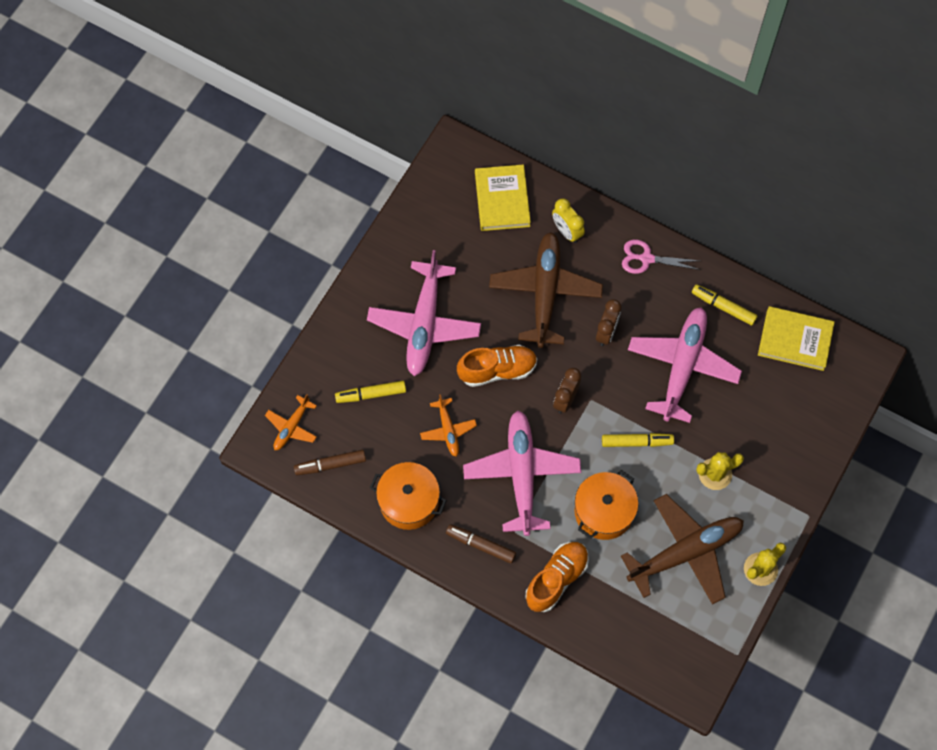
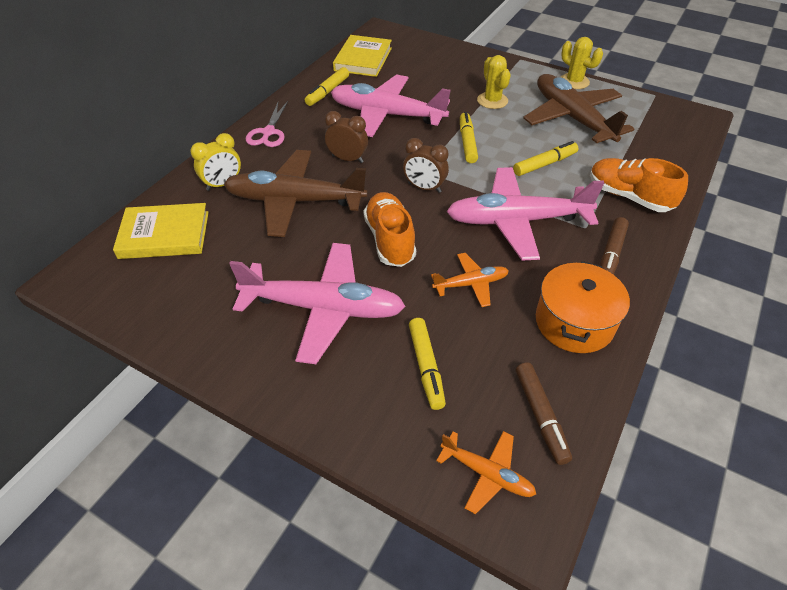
camera: 90 degrees left, 20 degrees down
(603, 511) = (545, 164): orange pot -> yellow marker

